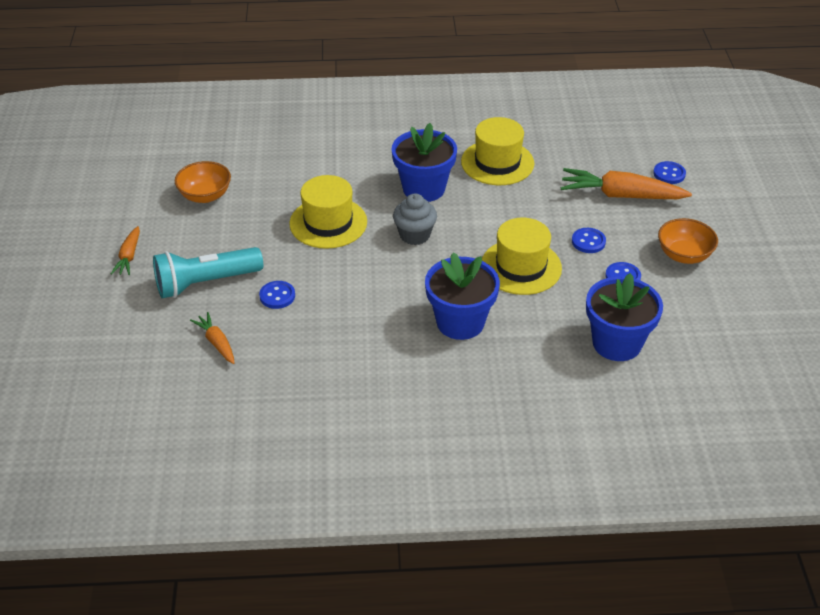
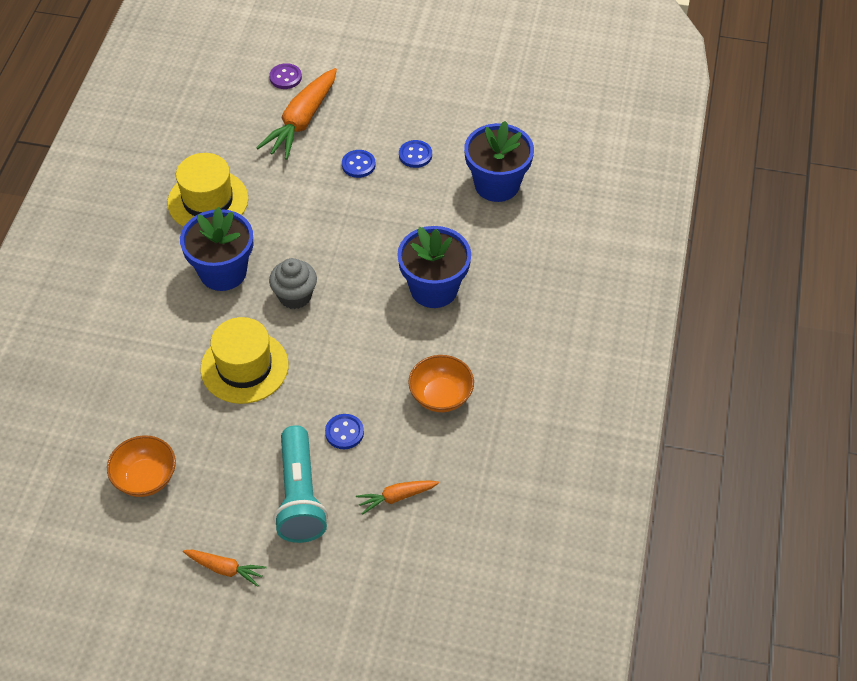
camera: 75 degrees left, 10 degrees up
(521, 267) = (374, 224): yellow hat -> none
(669, 174) = (285, 77): blue button -> purple button
(684, 255) = (402, 105): orange bowl -> orange bowl (441, 396)

